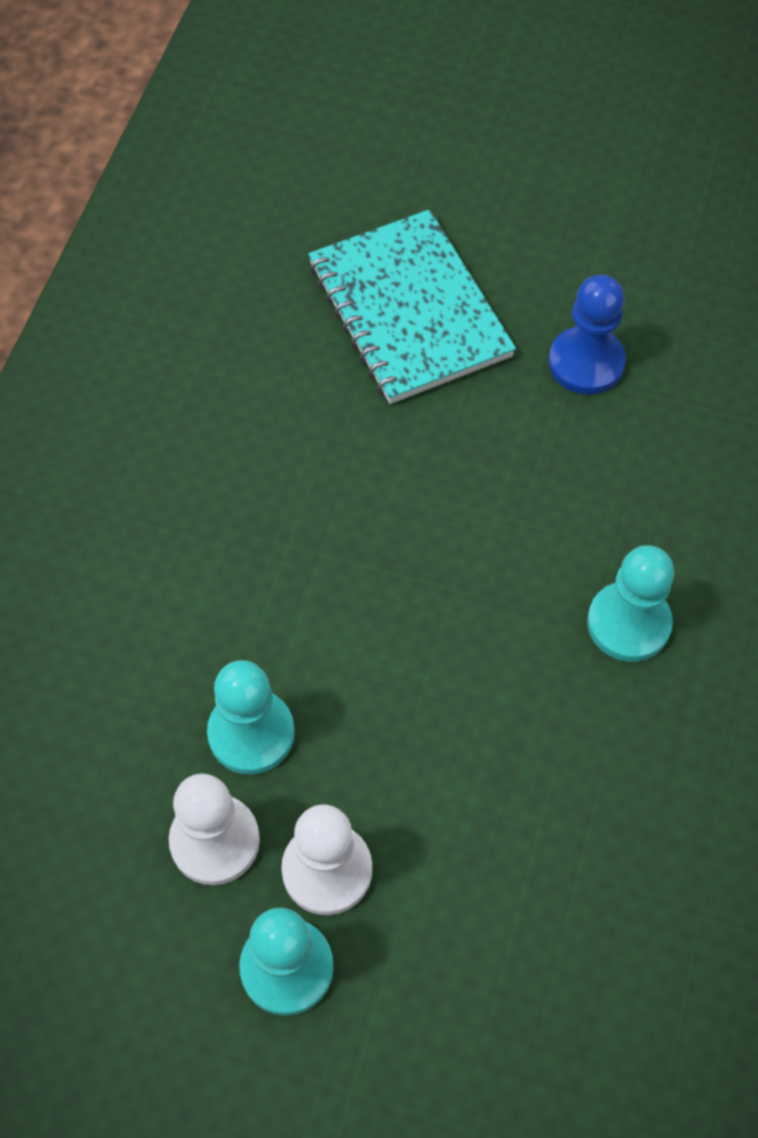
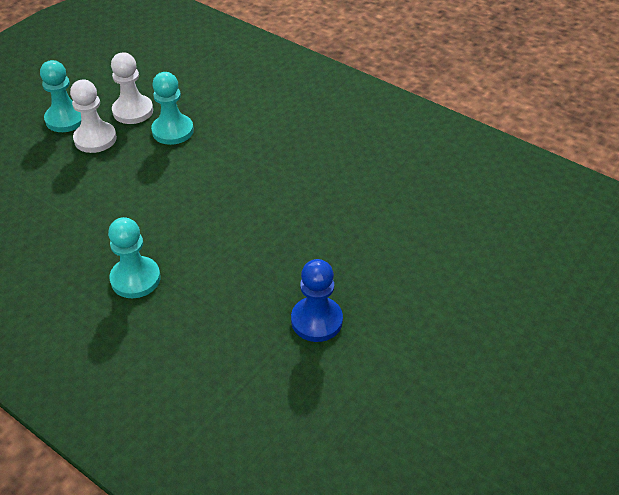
camera: 110 degrees right, 15 degrees down
(409, 310) = (392, 248): turquoise notebook -> none

